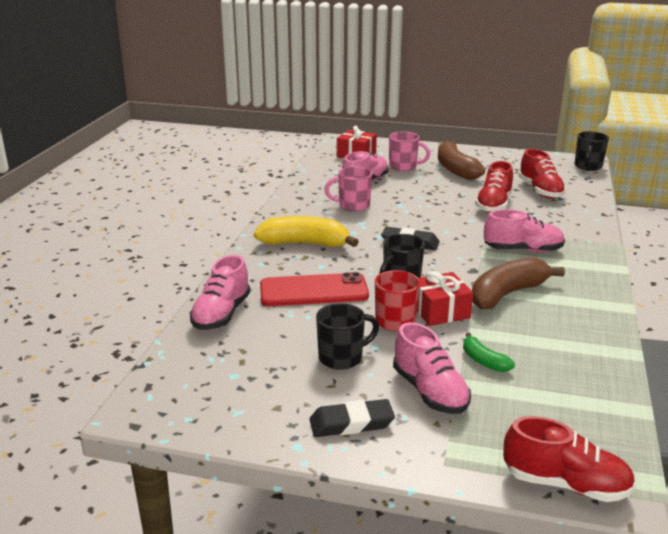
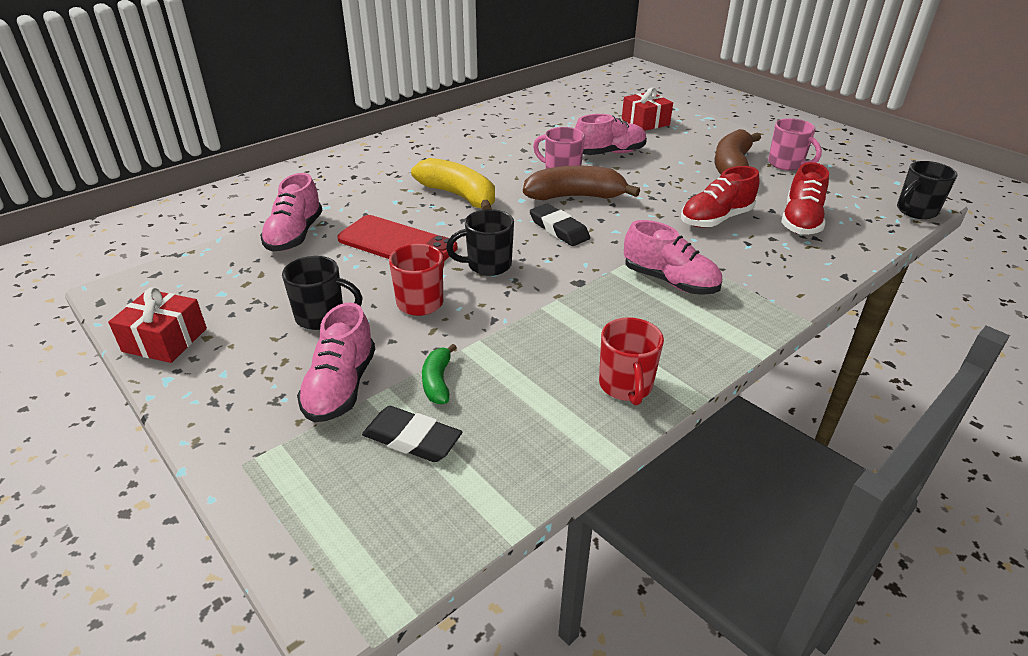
camera: 35 degrees right, 10 degrees up
(221, 314) = (295, 235): pink shoe -> pink shoe turned 45 degrees counterclockwise
(351, 423) = (234, 381): black eraser -> black eraser (412, 439)
(404, 166) = (677, 148): pink mug -> pink mug (786, 164)
(440, 311) = (478, 311): red gift -> red gift (165, 340)
(507, 294) = (575, 322): brown banana -> brown banana (575, 196)
(565, 484) = (307, 555): red shoe -> none
(586, 316) = (626, 386): none -> red mug

